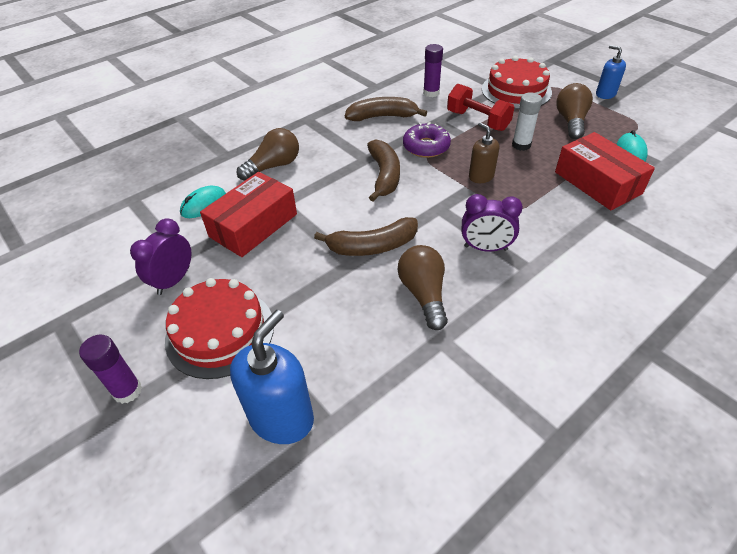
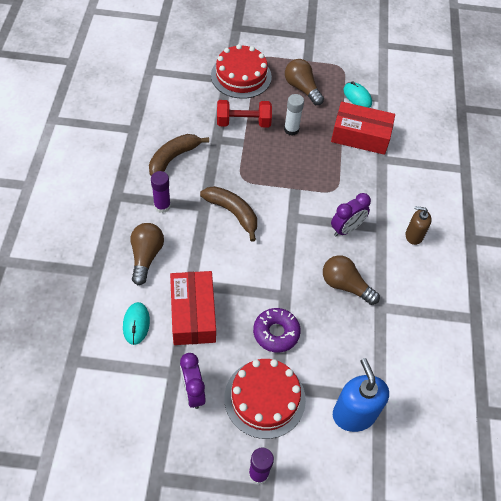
camera: 50 degrees left, 10 degrees up
(372, 246) = (284, 274): brown banana -> none
(426, 147) = (233, 169): purple donut -> purple donut (276, 333)
(431, 93) = (183, 112): purple glue stick -> purple glue stick (162, 206)
(481, 176) = (292, 173): brown soap dispenser -> brown soap dispenser (414, 235)
(605, 94) = (300, 48): blue soap dispenser -> none

